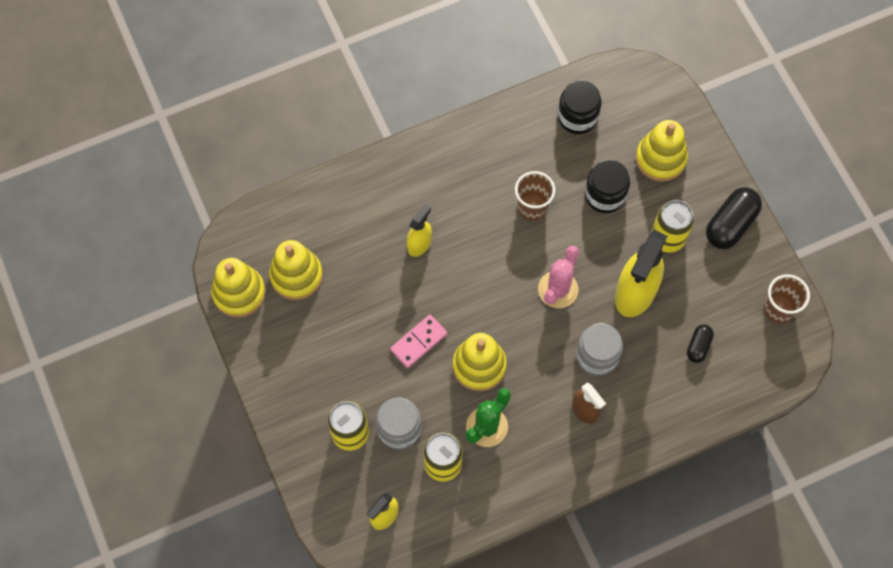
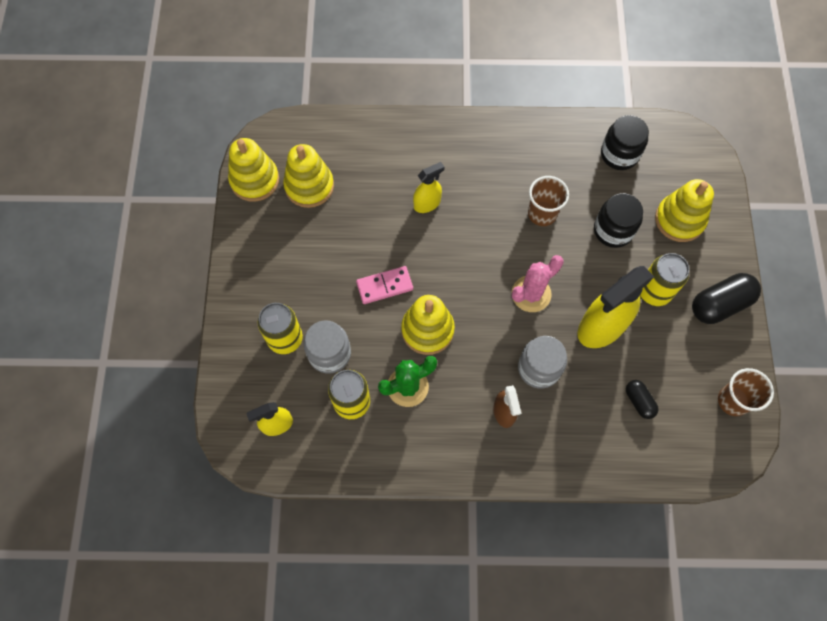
camera: 25 degrees right, 0 degrees up
(698, 346) = (639, 401): black capsule -> black capsule turned 75 degrees counterclockwise

